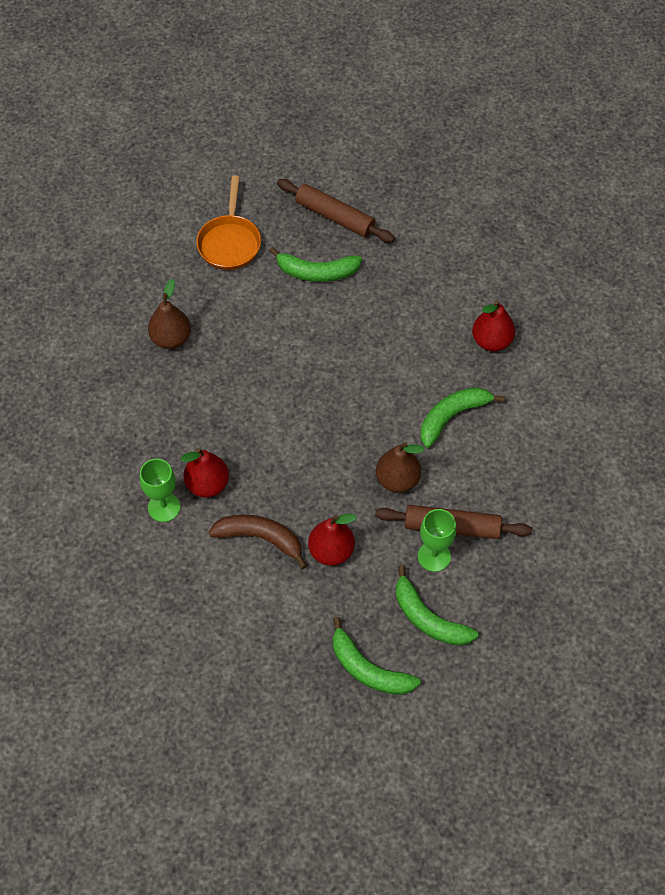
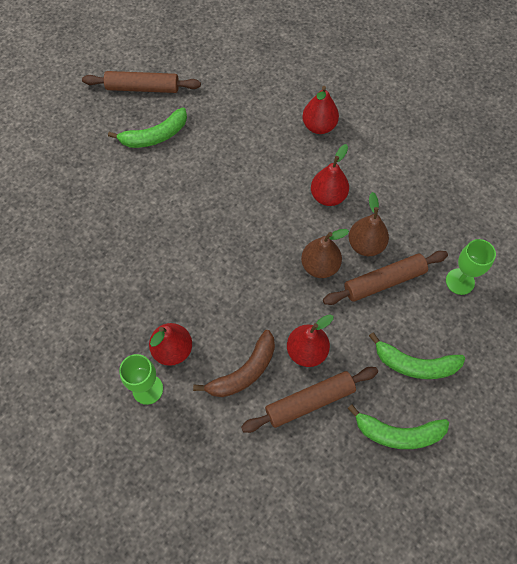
camera: 30 degrees left, 5 degrees up
(171, 338) = (68, 244): brown pear -> brown pear (365, 245)
(230, 242) = (71, 144): orange pan -> none
(260, 538) = (244, 372): brown banana -> brown banana turned 150 degrees clockwise
(304, 597) = (309, 401): none -> brown rolling pin
(434, 556) = (386, 312): green goblet -> green goblet (460, 281)
(452, 416) = (328, 196): green banana -> red pear

